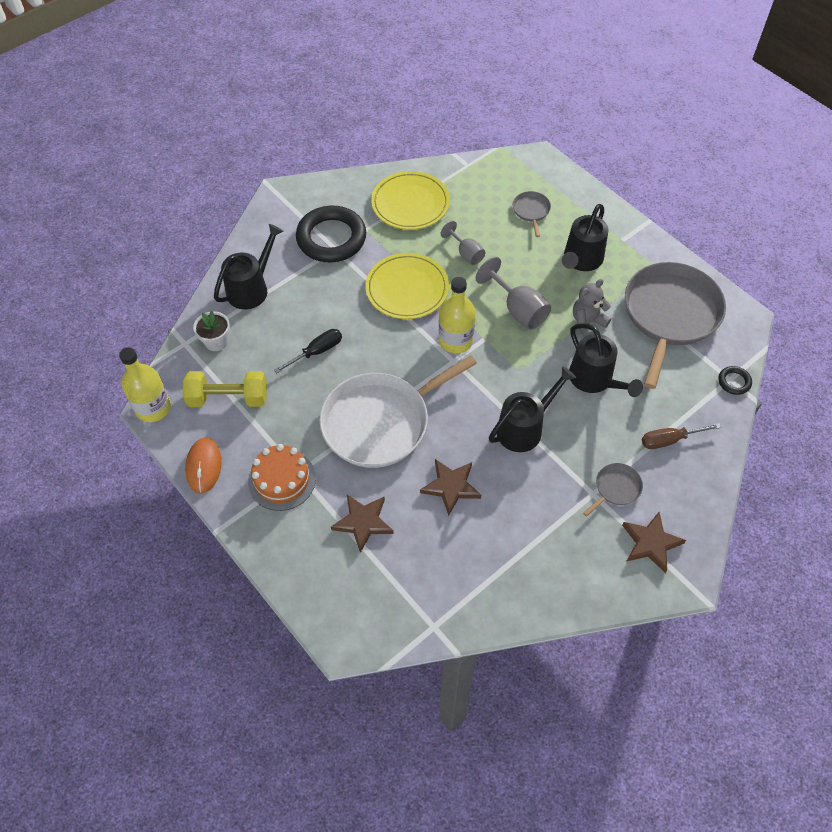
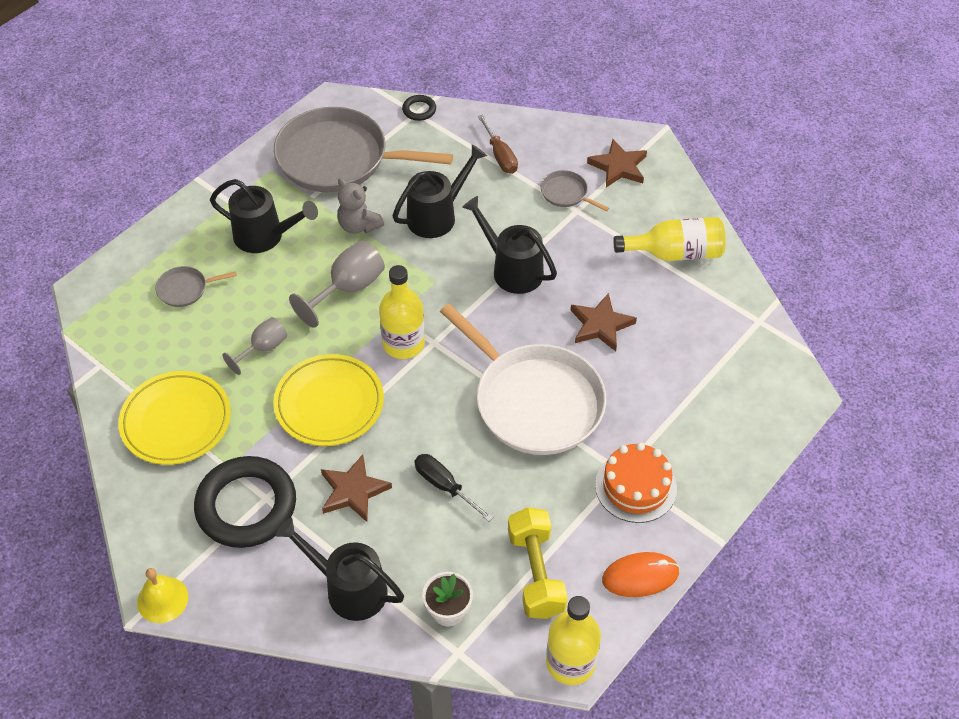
camera: 100 degrees left, 5 degrees down
(274, 195) = (162, 599): none -> yellow bell
(363, 522) = (666, 397): brown star -> brown star (353, 491)
(529, 570) = (675, 253): none -> yellow bottle

